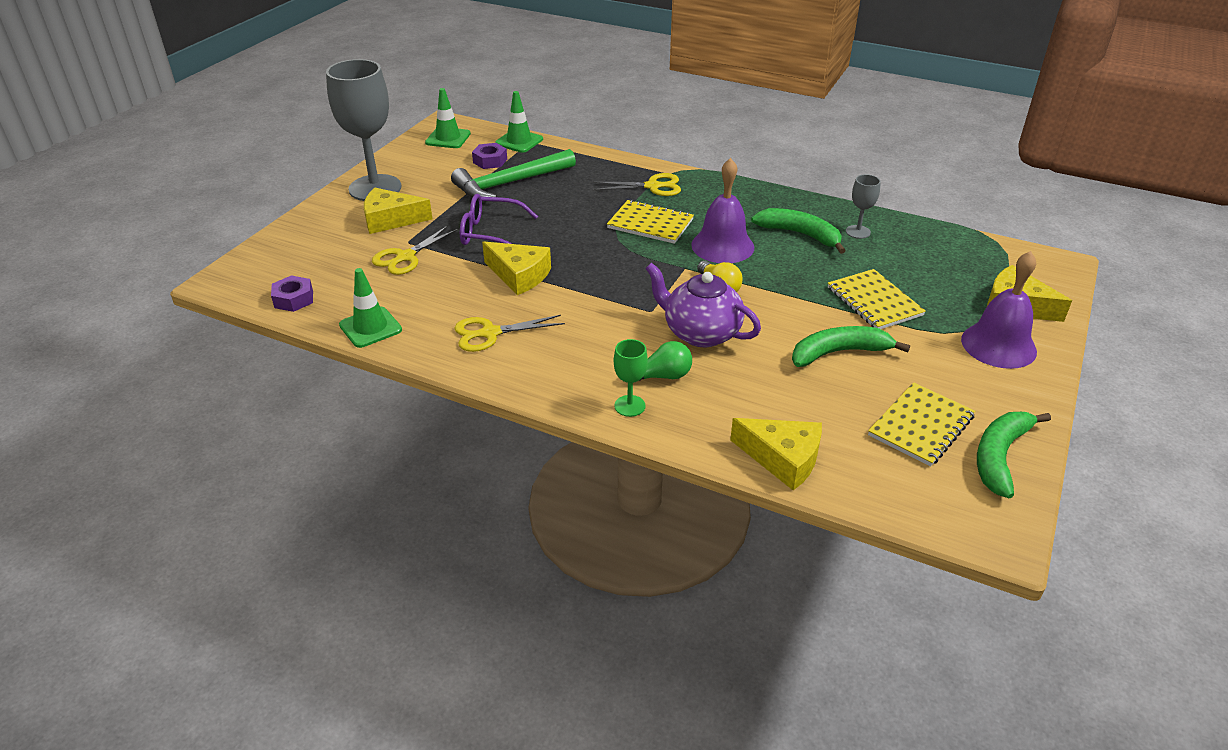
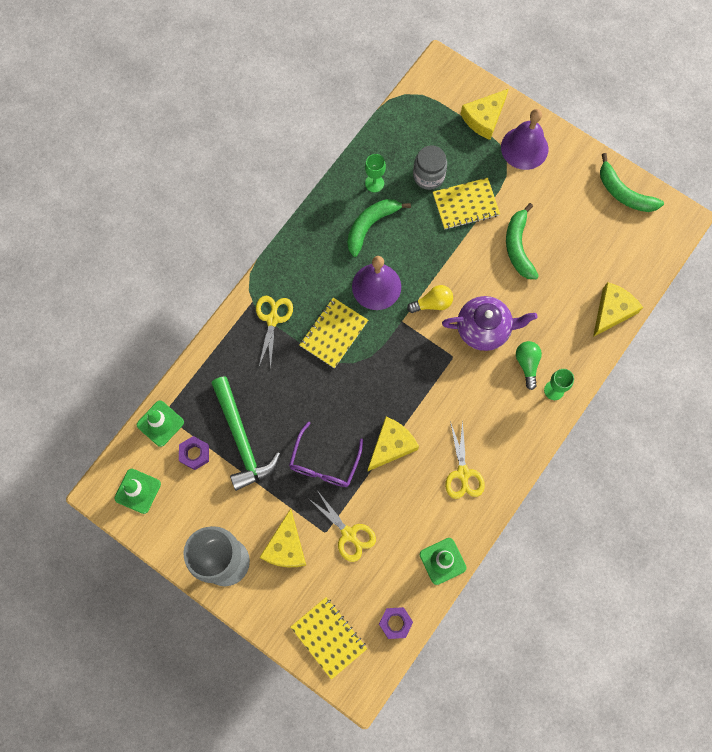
camera: 80 degrees left, 35 degrees up
(700, 333) = (484, 329): purple teapot -> purple teapot turned 135 degrees counterclockwise
(858, 232) = (374, 183): grey goblet -> green goblet
(895, 269) = (428, 176): none -> grey jar
(921, 426) = (593, 224): yellow notebook -> yellow notebook (329, 637)

